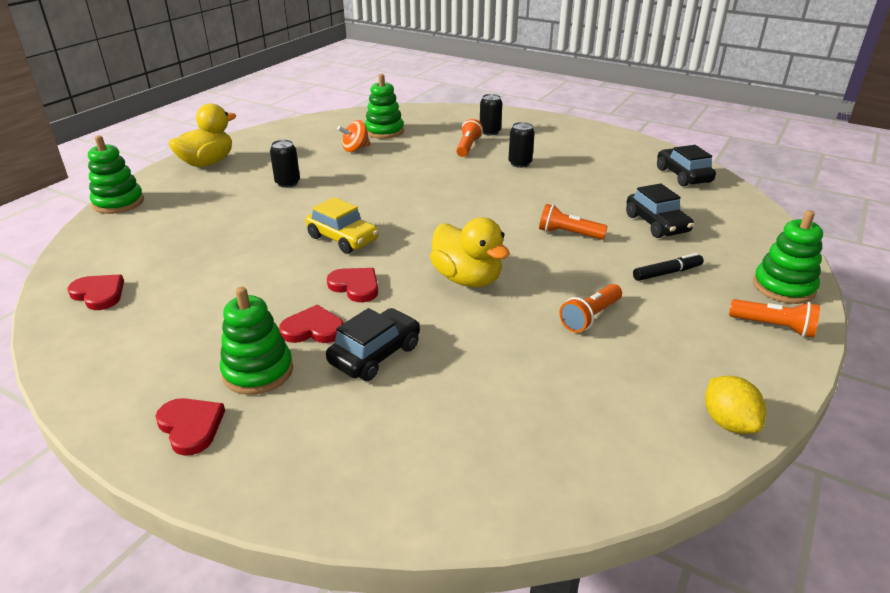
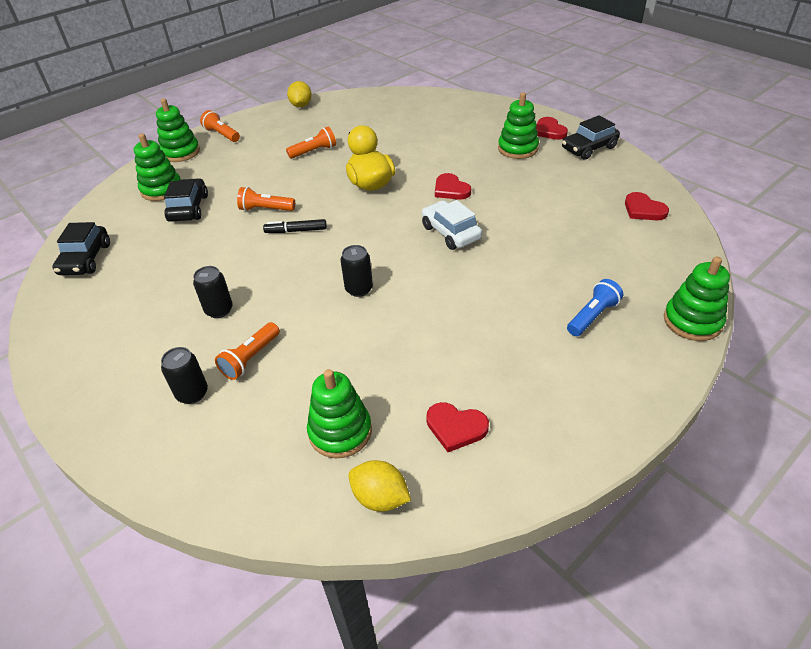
camera: 160 degrees left, 10 degrees up
(205, 195) = (592, 316): none -> blue flashlight
(207, 163) = (610, 390): yellow duck -> none
(287, 183) = (497, 323): black can -> black can (359, 289)
(313, 329) = (484, 166): red heart -> red heart (456, 427)
(343, 239) = (451, 233): yellow car -> white car
(350, 118) = (380, 498): none -> yellow lemon
(355, 149) = (399, 385): orange spinning top -> none
(375, 354) = (450, 149): black car -> black car (589, 148)
(568, 234) = (266, 209): orange flashlight -> orange flashlight turned 150 degrees clockwise
(667, 273) = (235, 170): black marker -> black marker (296, 231)
(720, 237) = (162, 189): none -> green stacking toy

